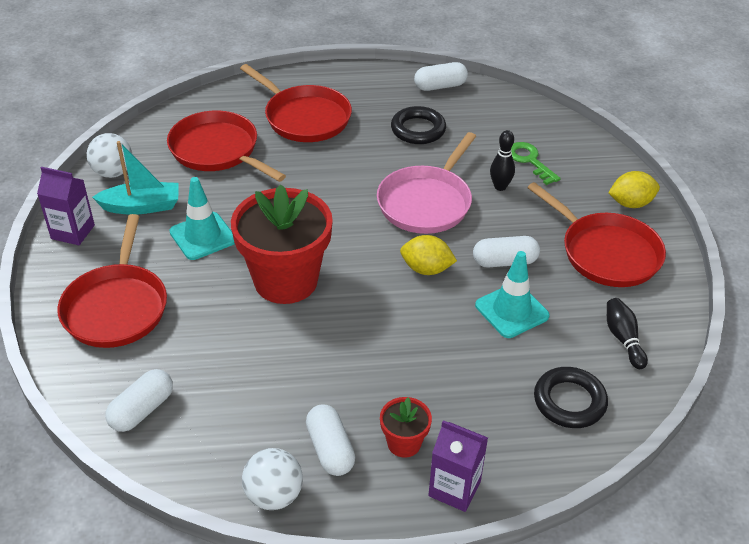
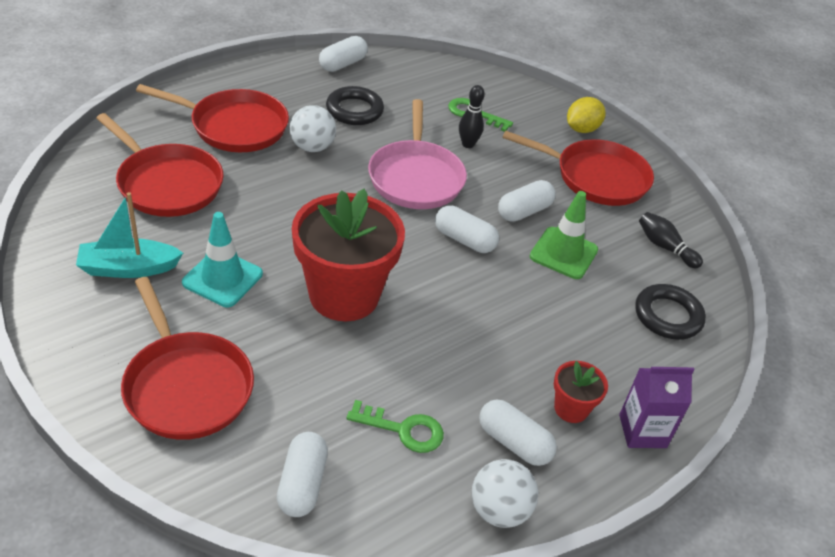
camera: 35 degrees left, 0 degrees up
(73, 232) = (67, 322): purple carton -> none
(113, 172) = (64, 241): white ball -> white ball (312, 147)
(142, 206) = (128, 268): turquoise boat -> turquoise boat turned 150 degrees counterclockwise
(217, 150) = (167, 184): red pan -> red pan turned 150 degrees counterclockwise
(248, 402) = (403, 429): none -> green key
(426, 269) = (464, 240): yellow lemon -> white capsule
(511, 310) = (563, 253): turquoise traffic cone -> green traffic cone

